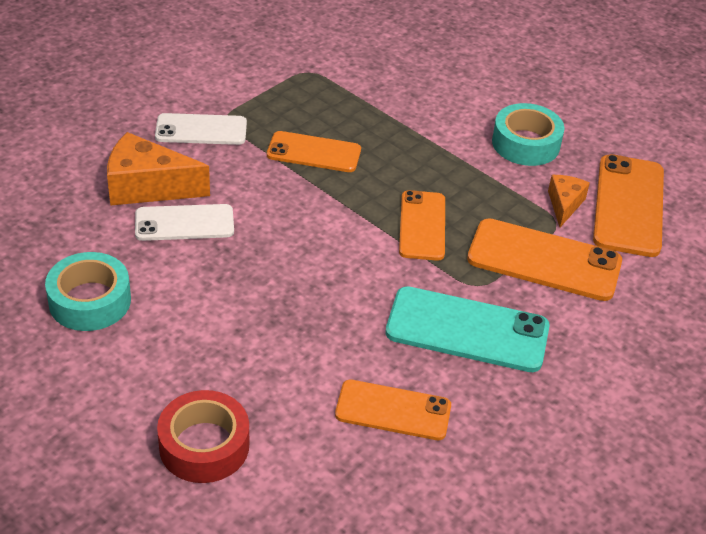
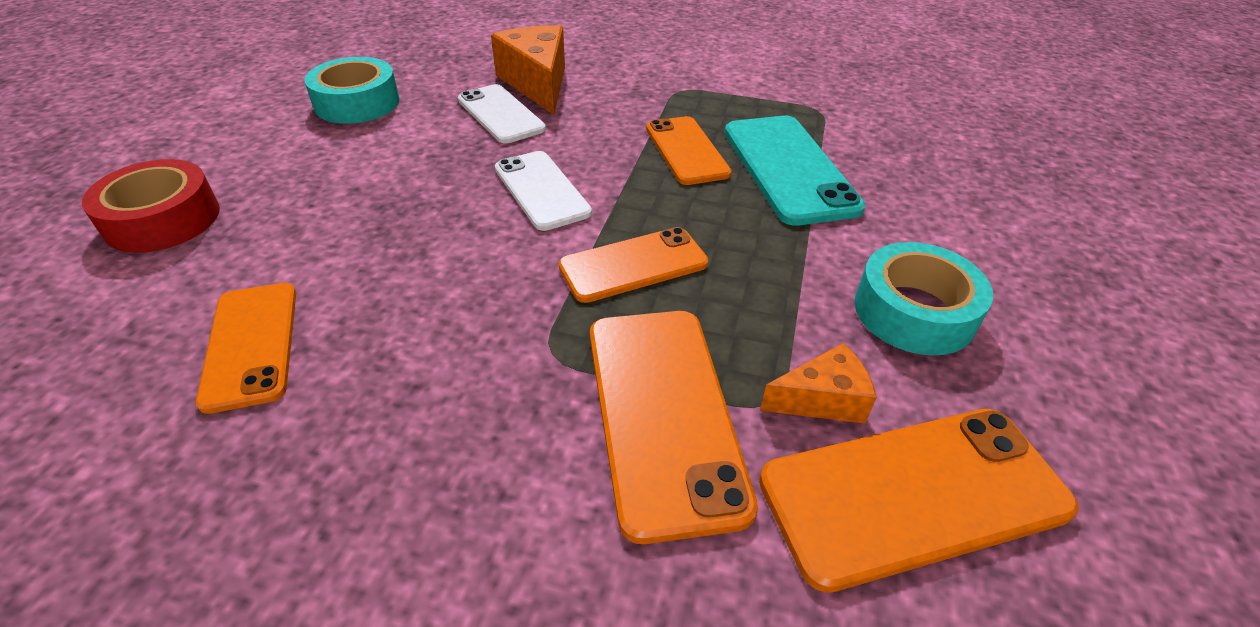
camera: 65 degrees right, 0 degrees up
(201, 130) = (648, 83): white phone -> white phone (541, 190)
(467, 330) = (447, 371): turquoise phone -> turquoise phone (789, 169)

